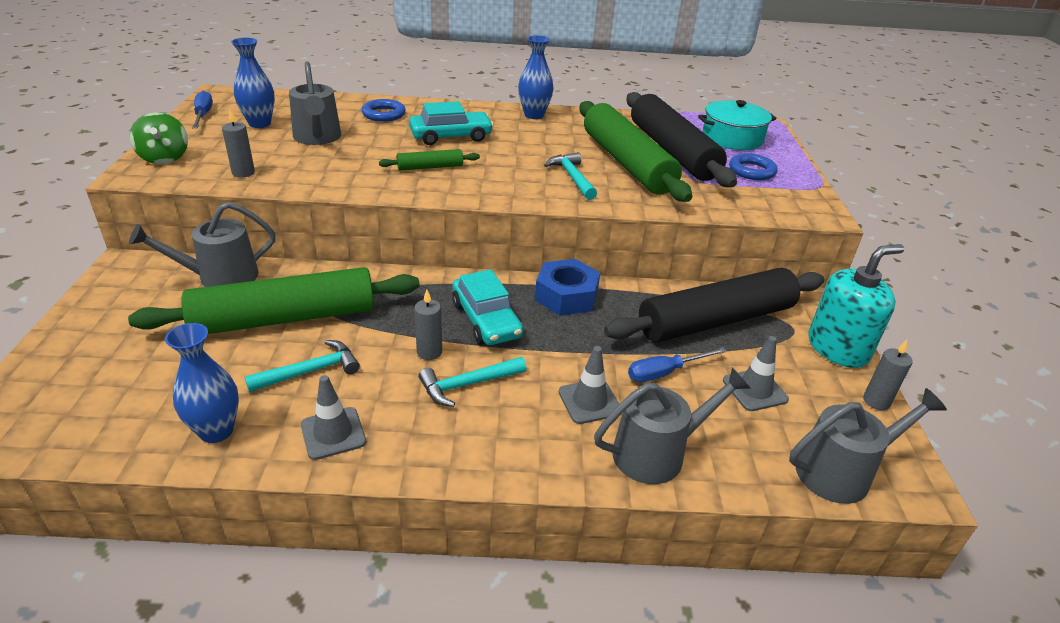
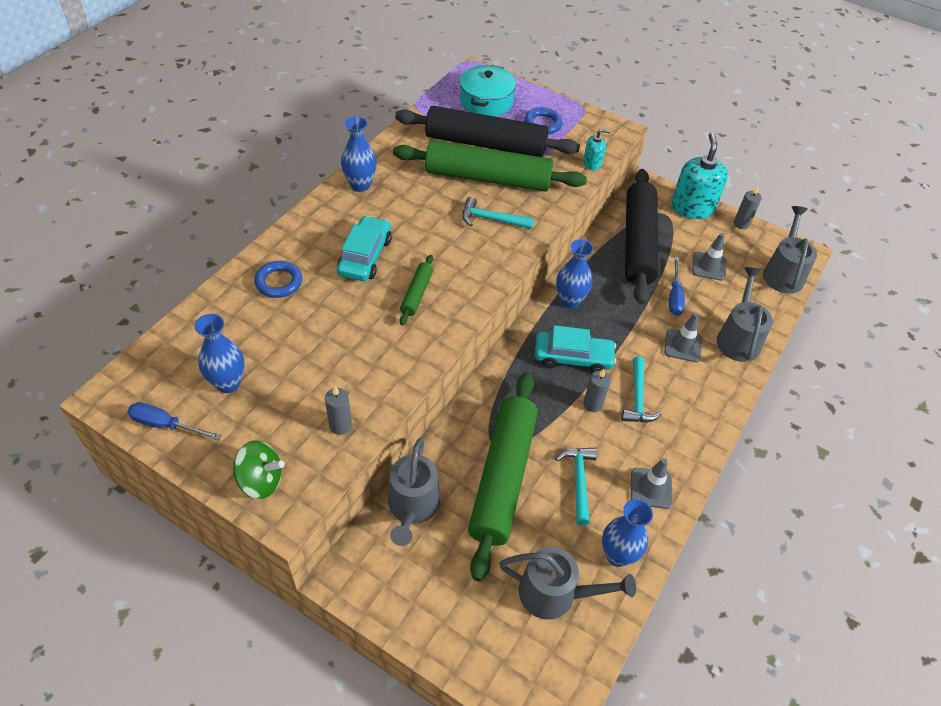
camera: 60 degrees left, 15 degrees up
(317, 138) = (298, 348): grey watering can -> grey watering can (555, 594)
(566, 296) = (569, 301): blue nut -> blue vase
(739, 210) = (592, 163): none -> turquoise soap dispenser

